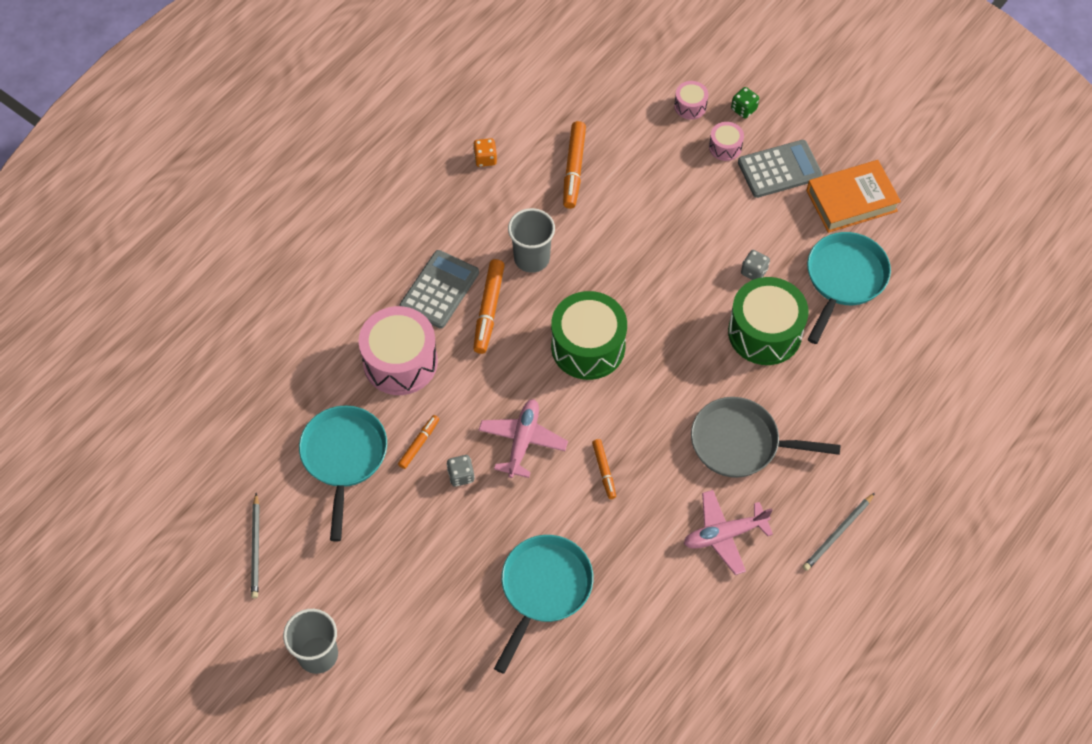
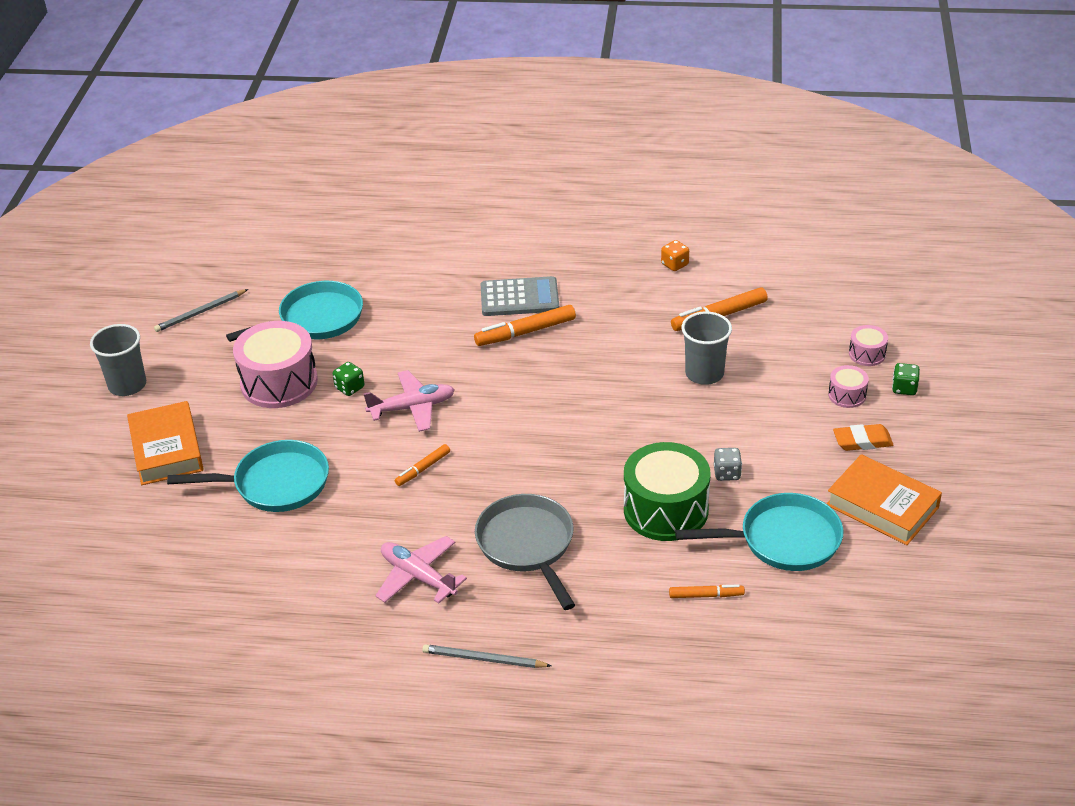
camera: 60 degrees right, 20 degrees down
(400, 362) = (430, 308): pink drum -> pink drum (279, 382)
(419, 444) = (361, 352): orange marker -> orange marker (706, 595)
(436, 657) = (167, 449): none -> orange book
(461, 475) = (349, 388): grey dice -> green dice
(531, 258) = (601, 333): grey cup -> grey cup (704, 373)
(588, 347) = (542, 404): green drum -> none
(779, 169) = (862, 441): grey calculator -> orange eraser

